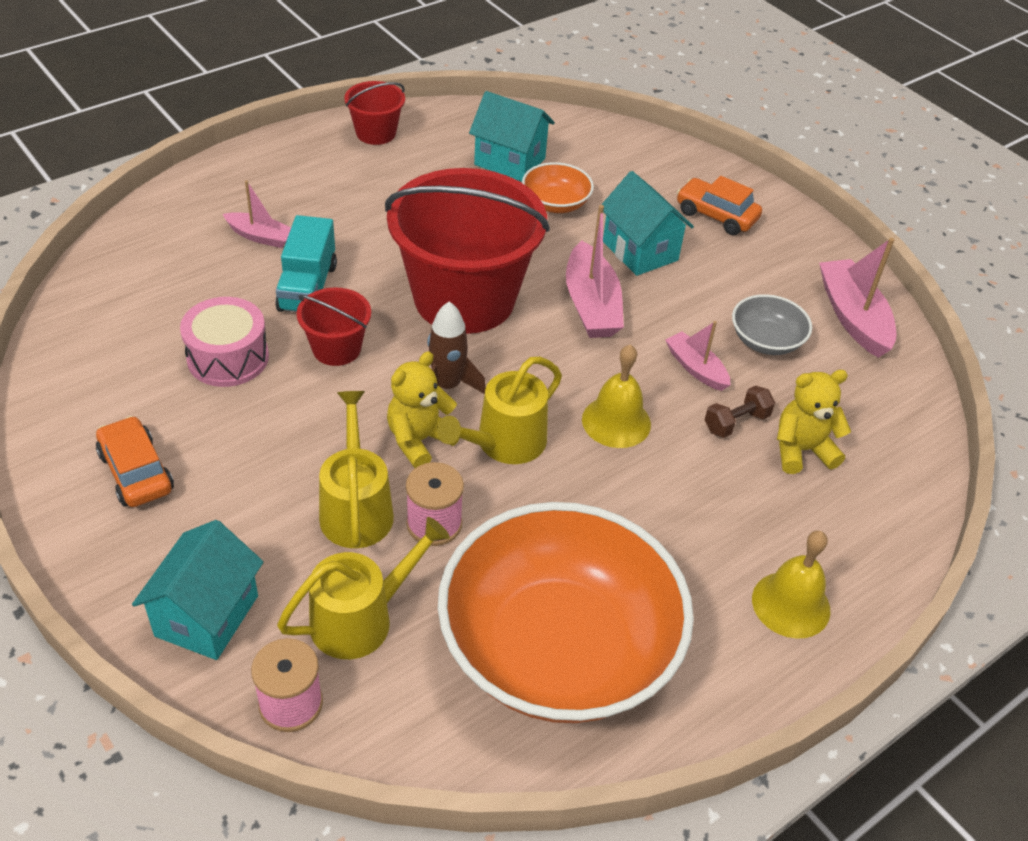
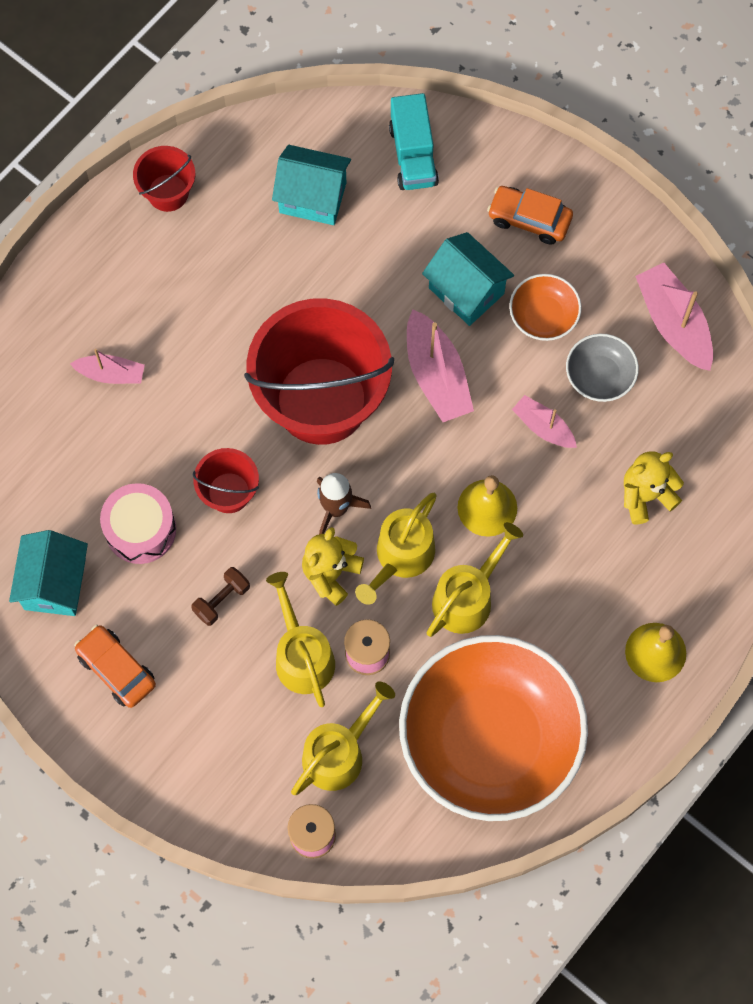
camera: 10 degrees left, 25 degrees up
(207, 616) = (225, 782): turquoise house -> turquoise house (55, 584)
(307, 287) = (178, 427): turquoise truck -> turquoise truck (413, 155)
(555, 203) = (372, 247): orange bowl -> orange bowl (543, 316)
(570, 497) = (467, 597): none -> yellow watering can
(736, 422) = (587, 480): brown dumbbell -> brown dumbbell (221, 600)

